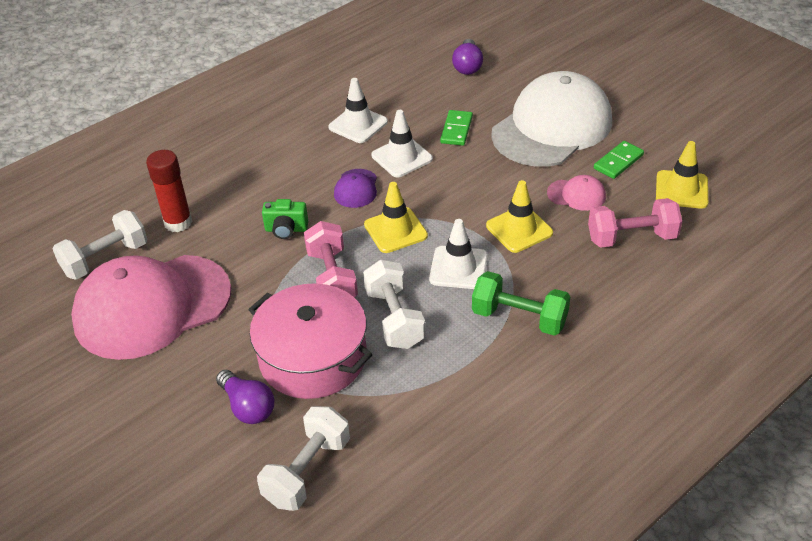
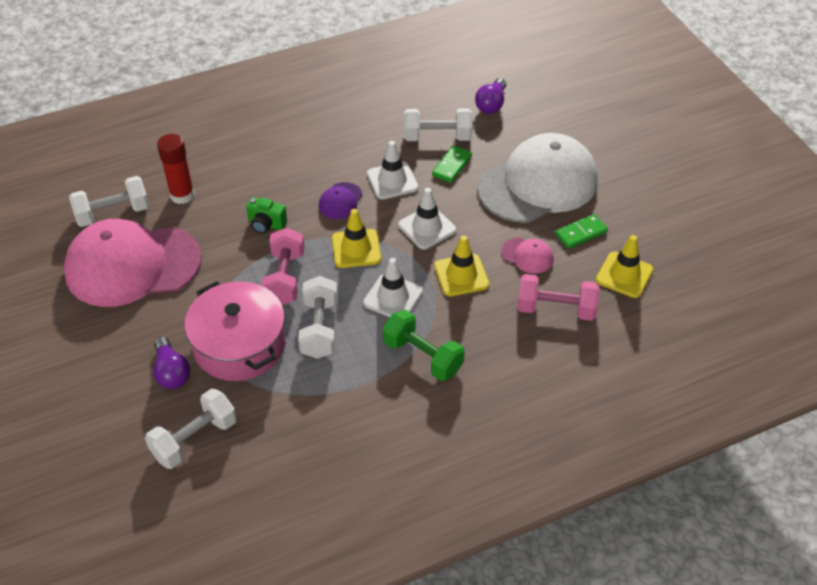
camera: 15 degrees right, 5 degrees up
(358, 124) = (369, 140): white traffic cone -> white traffic cone (427, 228)
(428, 107) = (437, 137): none -> white dumbbell

